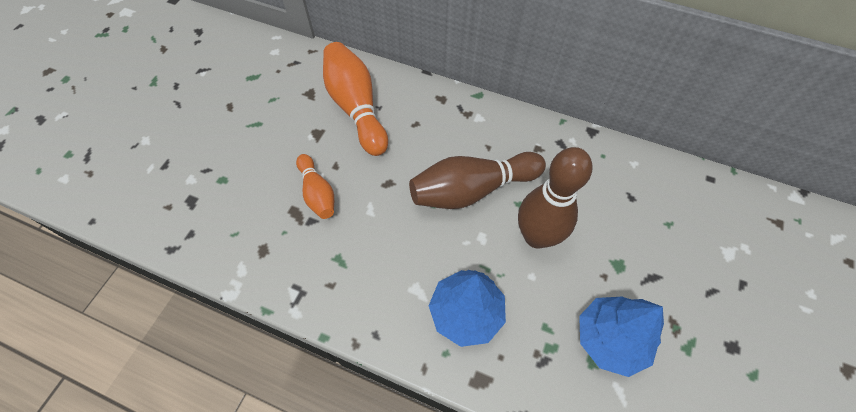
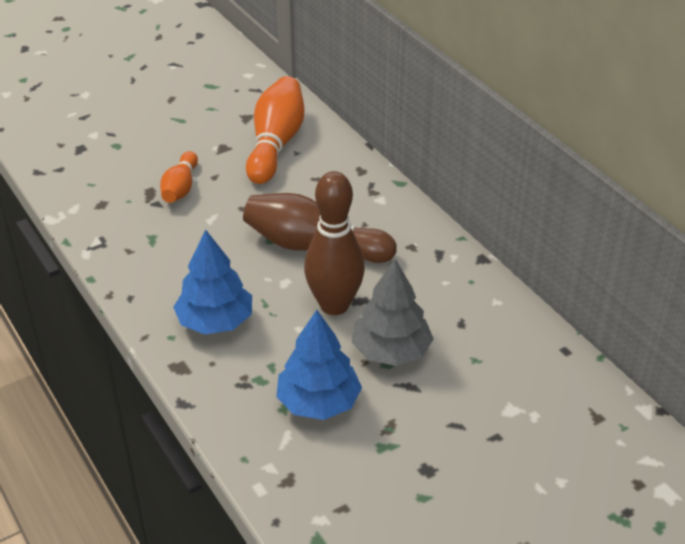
camera: 35 degrees right, 20 degrees down
(612, 254) = (391, 351): none -> grey tree

